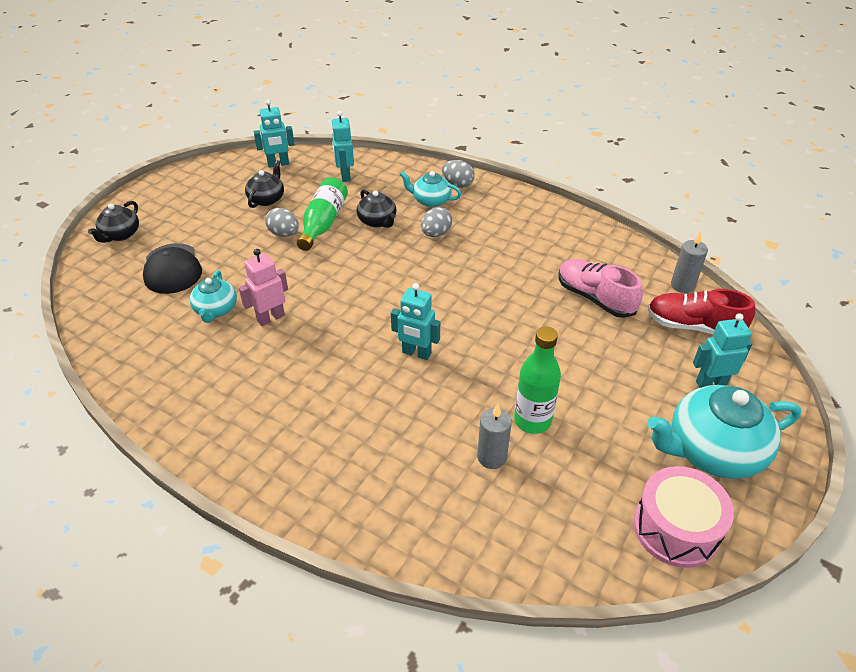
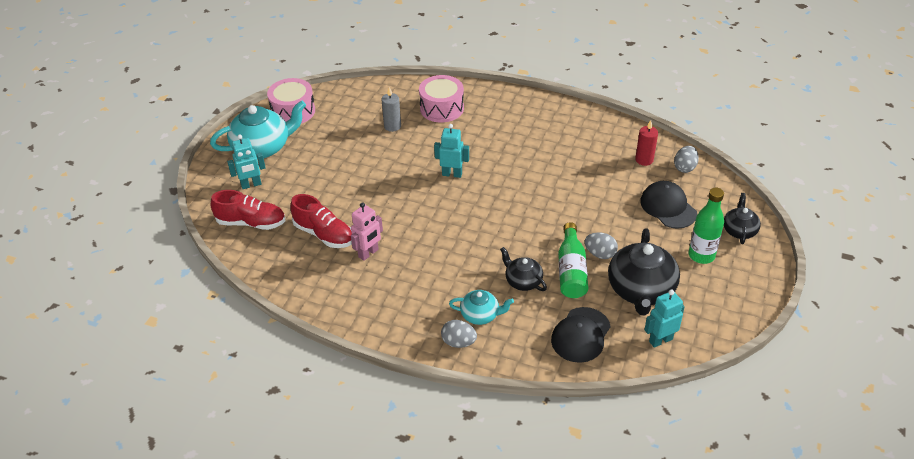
camera: 170 degrees right, 0 degrees up
(147, 332) = (644, 160): none -> red candle
(216, 310) = (609, 181): turquoise teapot -> none
(267, 199) = (641, 290): black teapot -> black teapot, size x1.84
(270, 318) = (565, 182): pink robot -> pink robot (368, 253)
(345, 176) = (581, 335): turquoise robot -> black cap
(399, 483) = (442, 108): none -> pink drum
(436, 234) = (465, 276): grey egg -> grey egg (684, 167)
(532, 420) = (370, 147): green bottle -> green bottle (701, 255)
(595, 298) = (324, 234): pink shoe -> red shoe
(682, 285) = (250, 257): grey candle -> none

